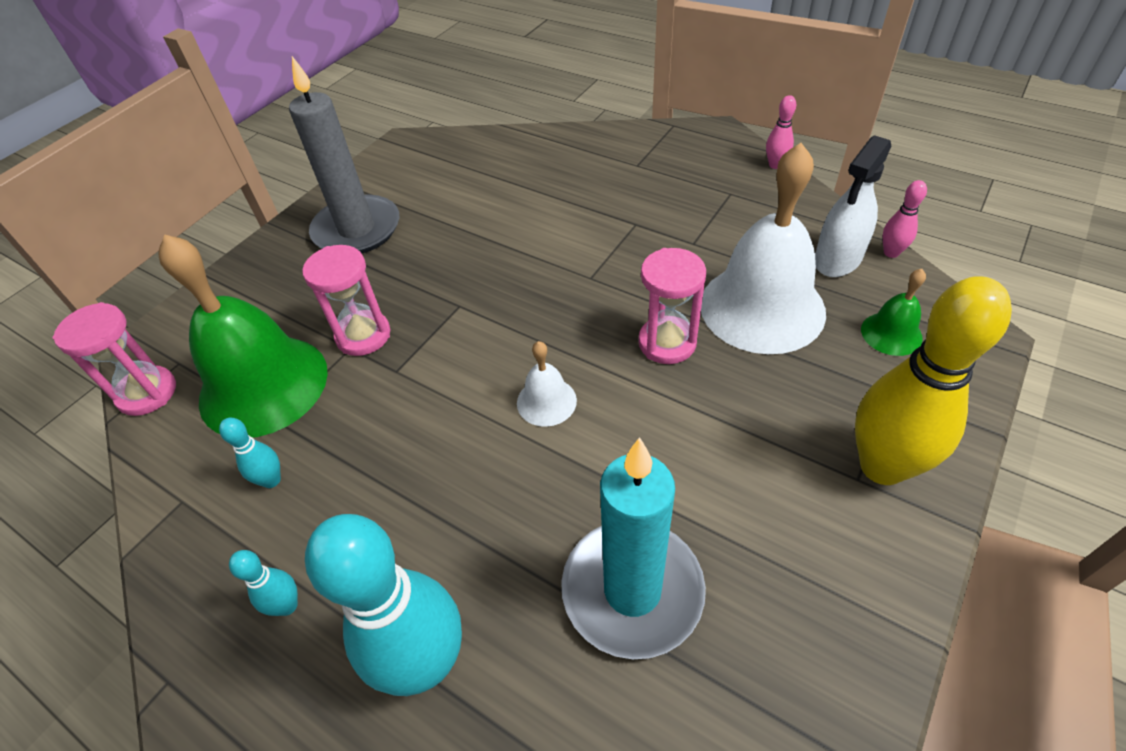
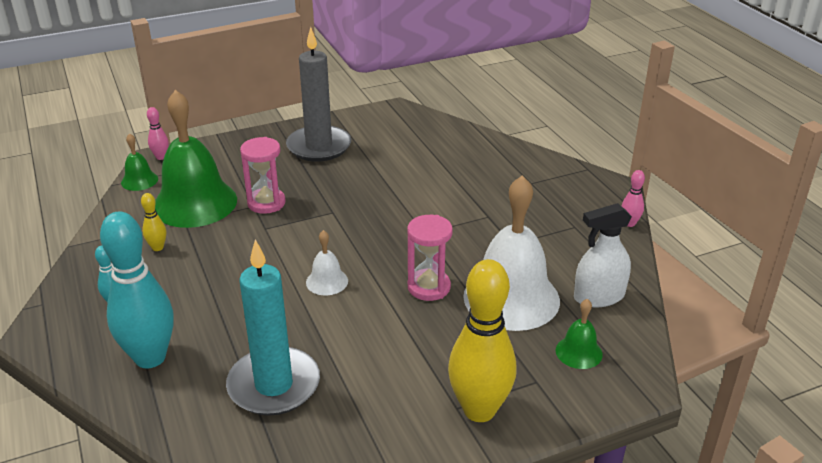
camera: 30 degrees right, 15 degrees down
(147, 393) = (139, 180): pink hourglass -> green bell
(271, 480) = (157, 247): turquoise bowling pin -> yellow bowling pin
(891, 253) = (643, 310): pink bowling pin -> pink bowling pin (161, 157)

